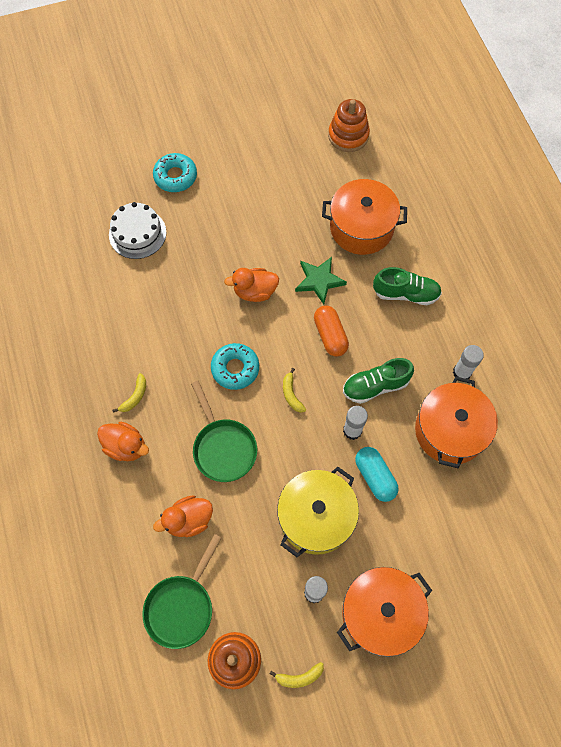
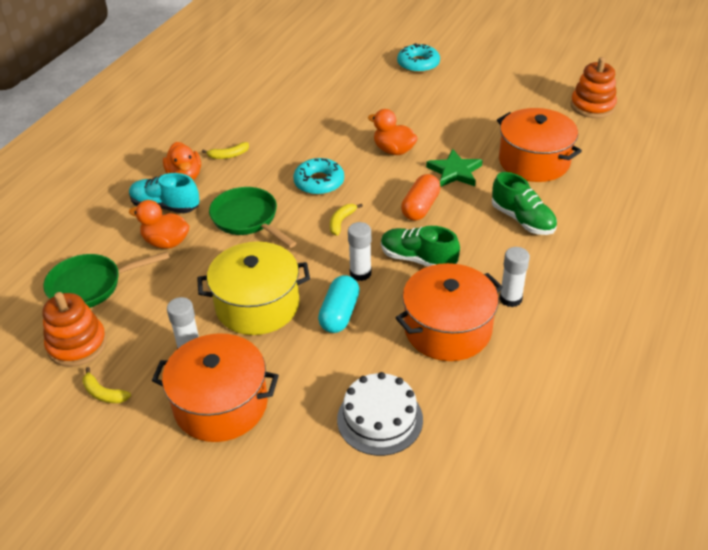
camera: 45 degrees right, 25 degrees down
(137, 233) = (350, 78): white cake -> white cake (380, 419)
(146, 488) = (165, 206): none -> turquoise shoe
(223, 448) = (247, 219): green pan -> green pan turned 120 degrees clockwise

